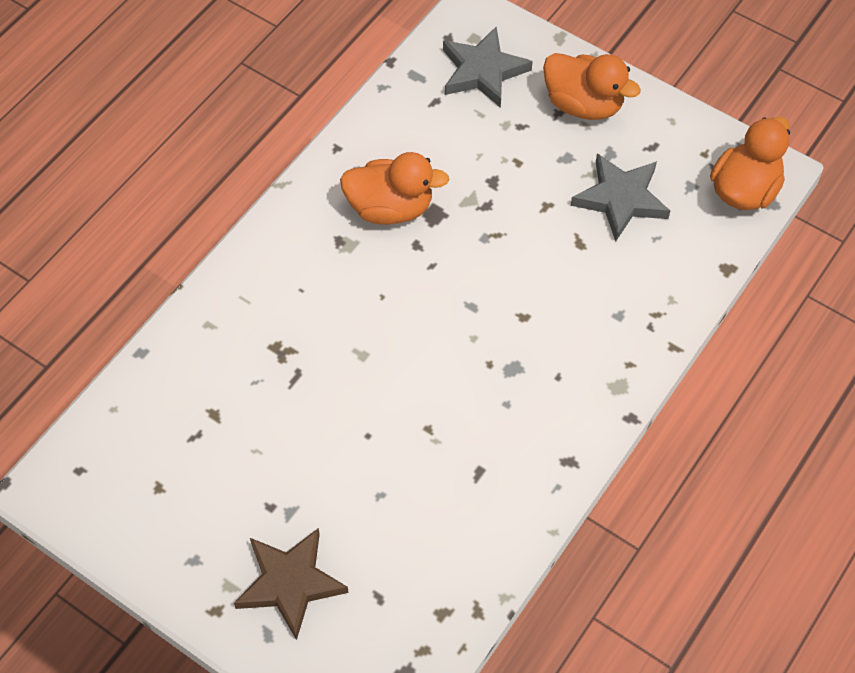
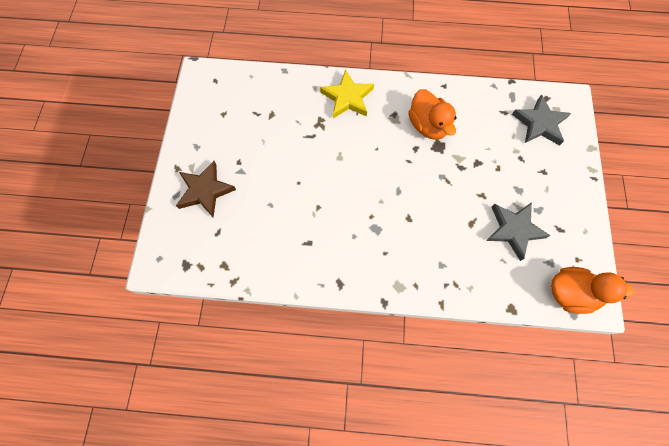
camera: 60 degrees right, 10 degrees up
(263, 288) = (347, 98): none -> yellow star
(583, 104) = (558, 181): orange duck -> none

